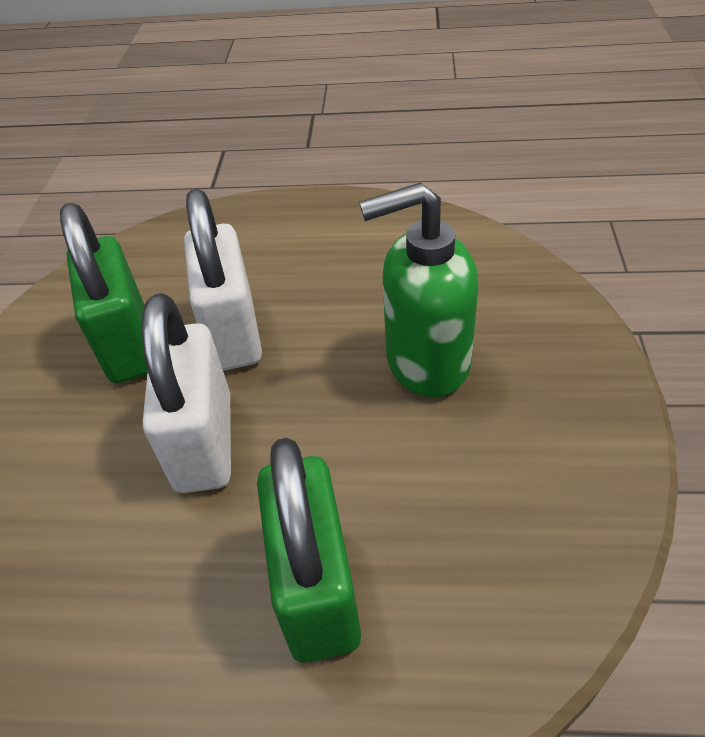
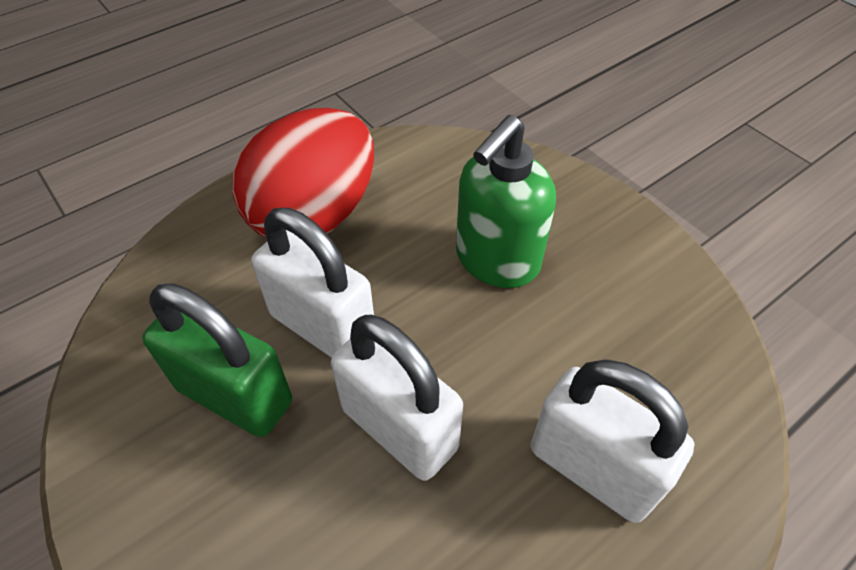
camera: 45 degrees left, 5 degrees up
(316, 247) = (314, 215): none -> red egg
(317, 588) = (593, 468): green padlock -> white padlock

